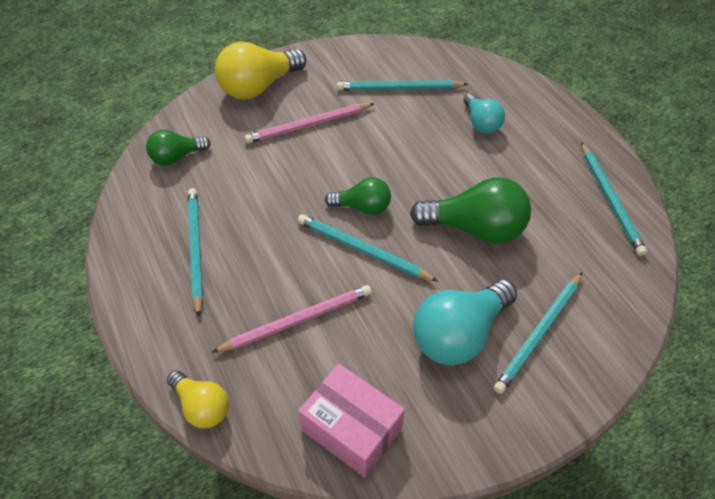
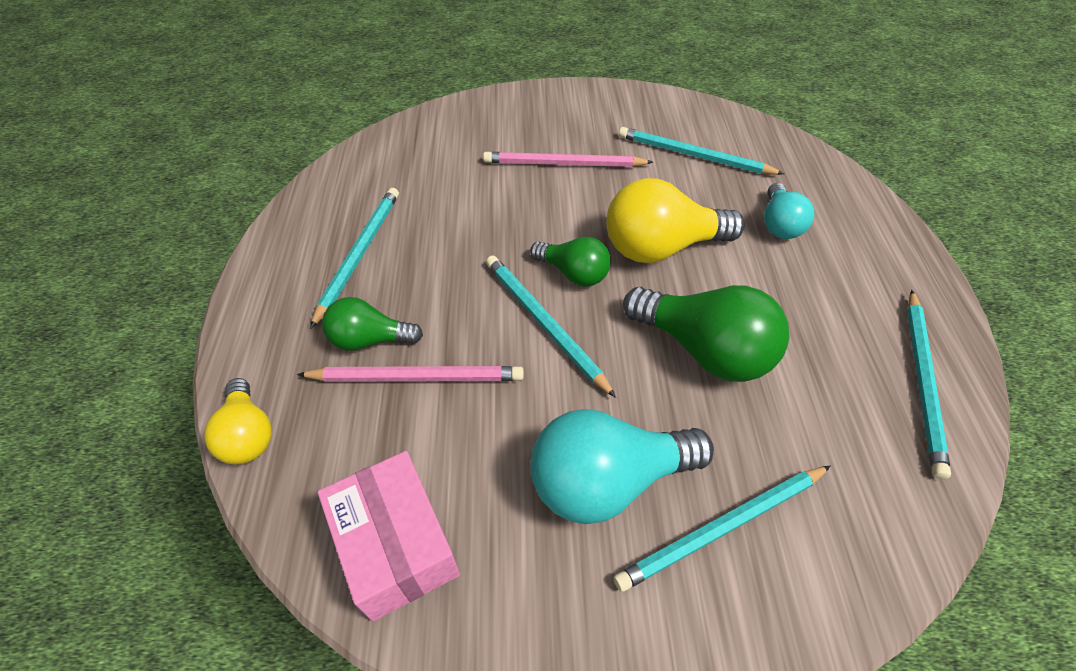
camera: 25 degrees right, 0 degrees up
(176, 157) = (403, 153): green light bulb -> green light bulb (369, 339)
(258, 87) = (533, 109): yellow light bulb -> yellow light bulb (661, 247)

